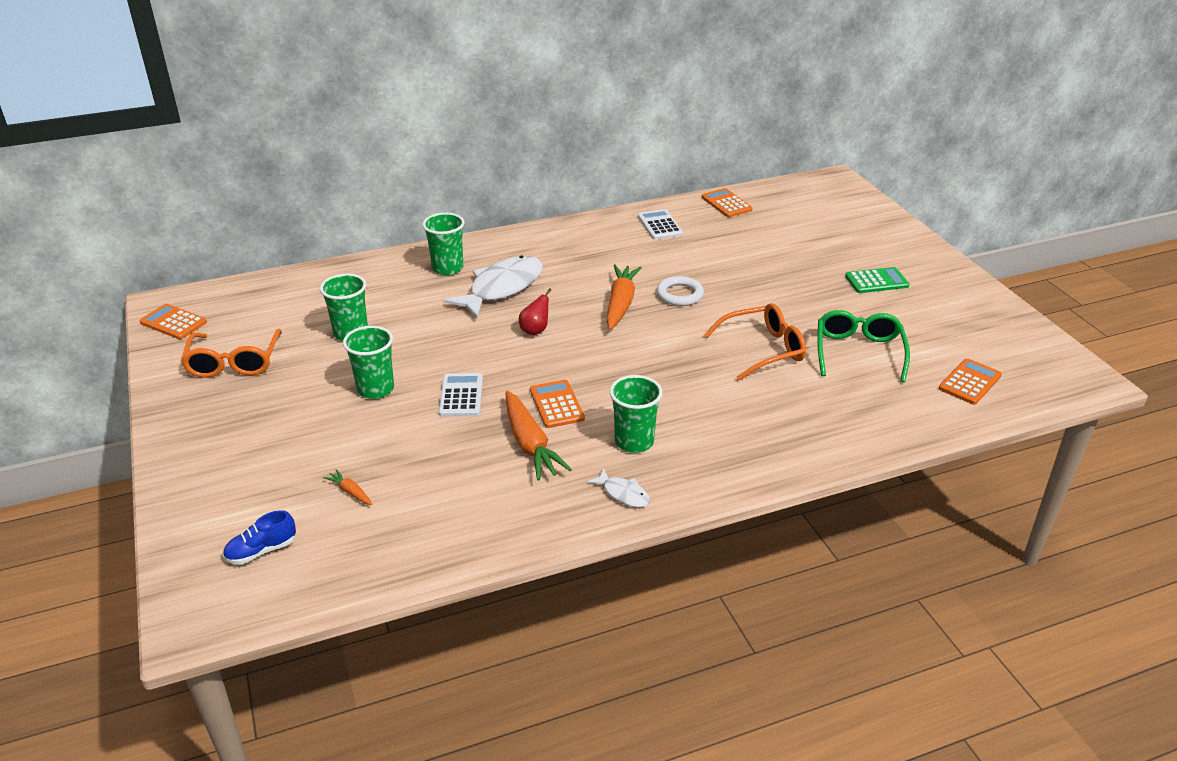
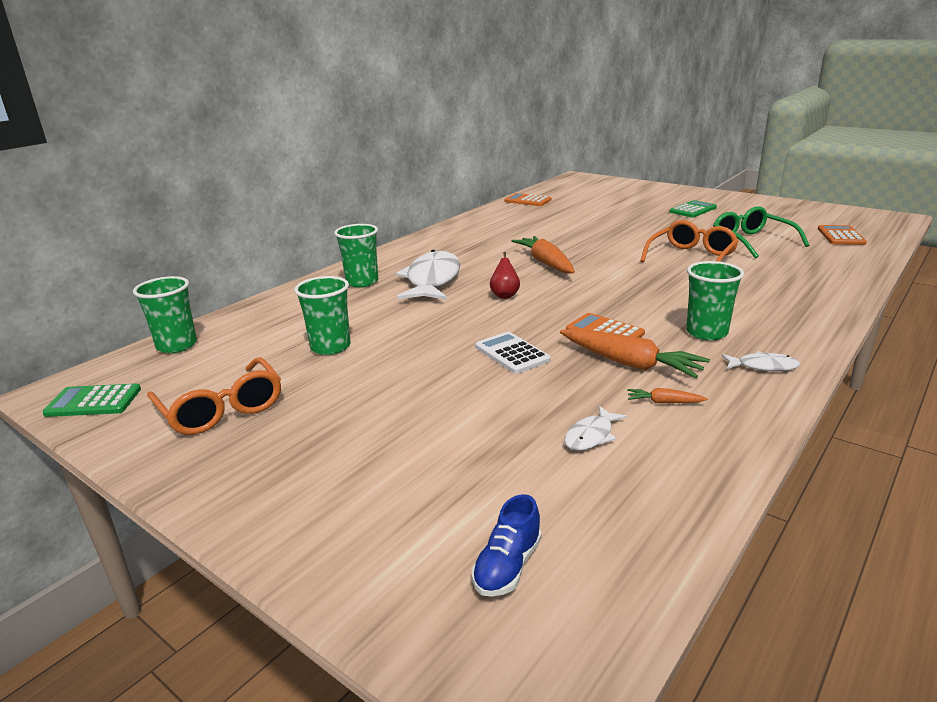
camera: 30 degrees left, 10 degrees down
(173, 322) = (93, 402): orange calculator -> green calculator
(350, 492) = (524, 465): orange carrot -> orange carrot (664, 402)
(375, 389) = (420, 376): green cup -> green cup (177, 345)
(417, 491) = (591, 436): none -> white fish
(659, 225) = (499, 220): white calculator -> none
(679, 294) = (580, 247): white ring -> none

